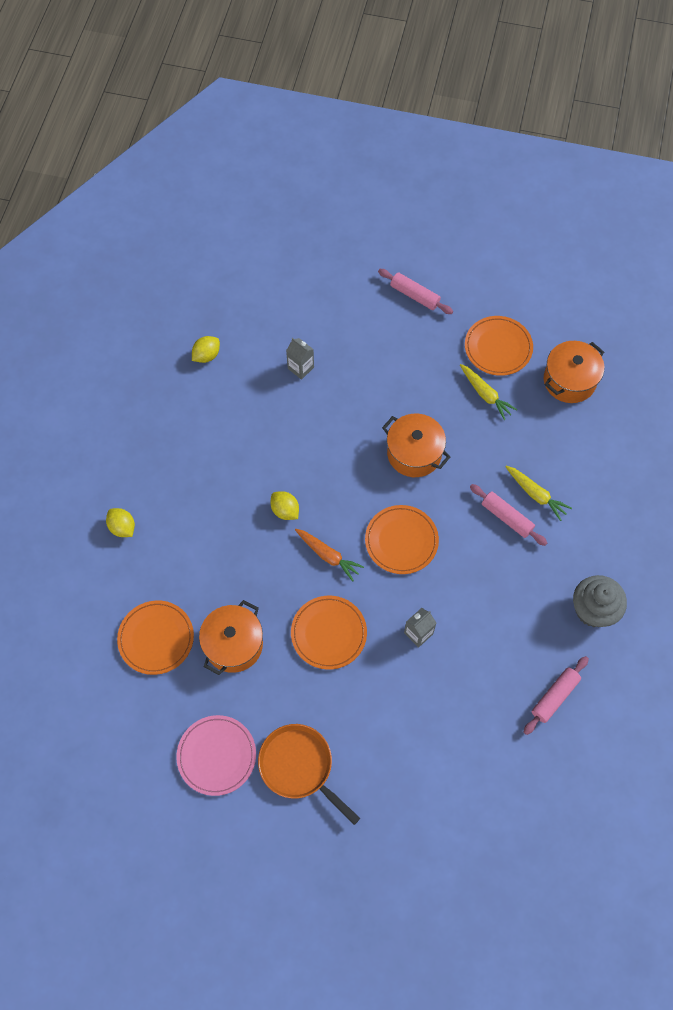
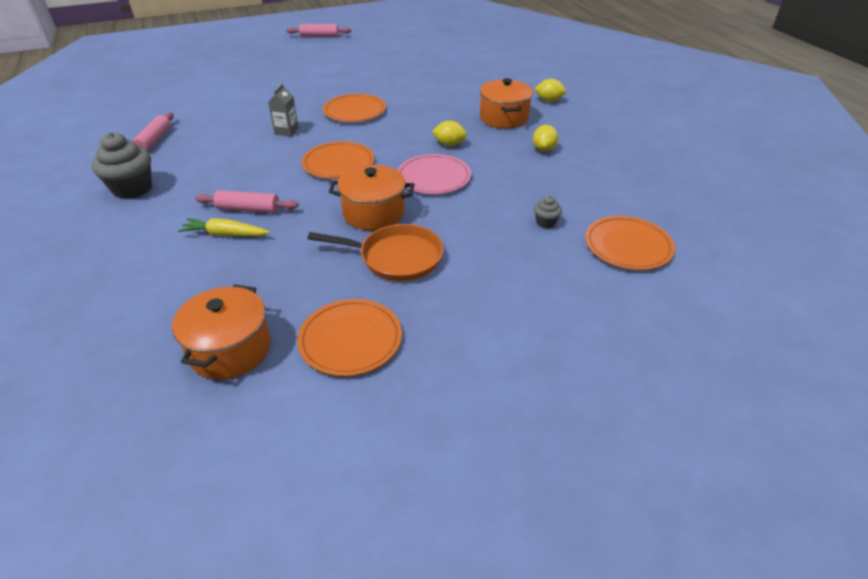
camera: 145 degrees right, 25 degrees down
(156, 638) = (464, 77): orange plate -> orange plate (628, 246)
(206, 355) = (635, 194): yellow lemon -> yellow lemon (543, 149)
(216, 756) = (379, 61): pink plate -> pink plate (433, 177)
(233, 644) = (414, 89): orange pot -> orange pot (504, 118)
(299, 767) = (325, 71): orange pan -> orange pan (395, 257)
(300, 368) = (545, 222): grey carton -> grey cupcake
(328, 555) = (391, 138): orange carrot -> none
(414, 295) = (505, 343): pink rolling pin -> pink rolling pin (319, 36)
(485, 394) = (334, 287): yellow carrot -> none

